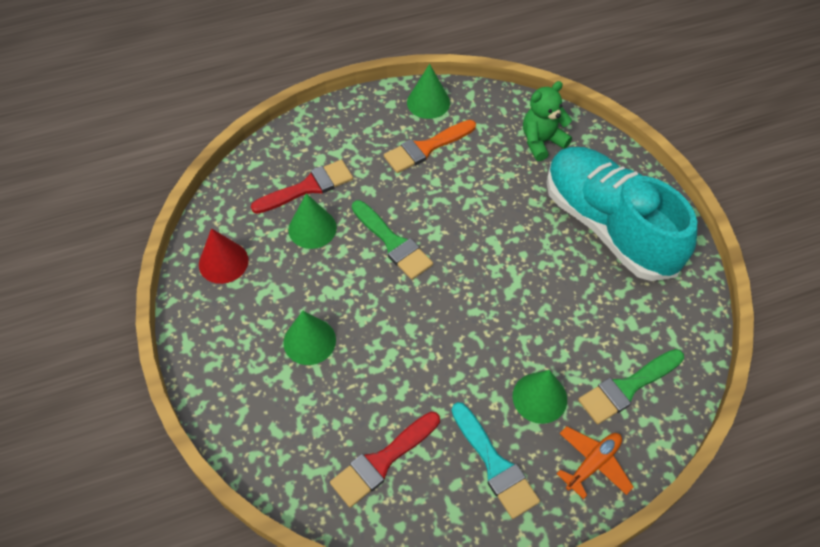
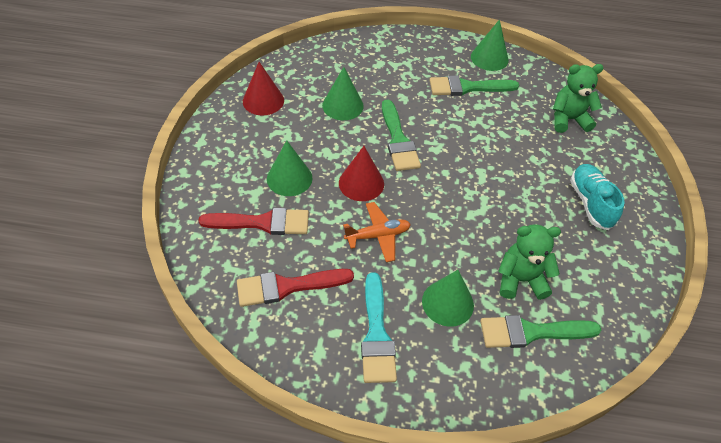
camera: 25 degrees right, 5 degrees down
(308, 187) = (358, 78): red brush -> red brush (262, 223)
(385, 310) = (361, 183): none -> red cone
(426, 148) = (467, 87): orange brush -> green brush
(590, 339) = (520, 280): none -> green teddy bear
(593, 463) = (463, 376): orange plane -> orange plane (378, 235)
(608, 226) = (590, 203): turquoise shoe -> turquoise shoe, size x0.48

